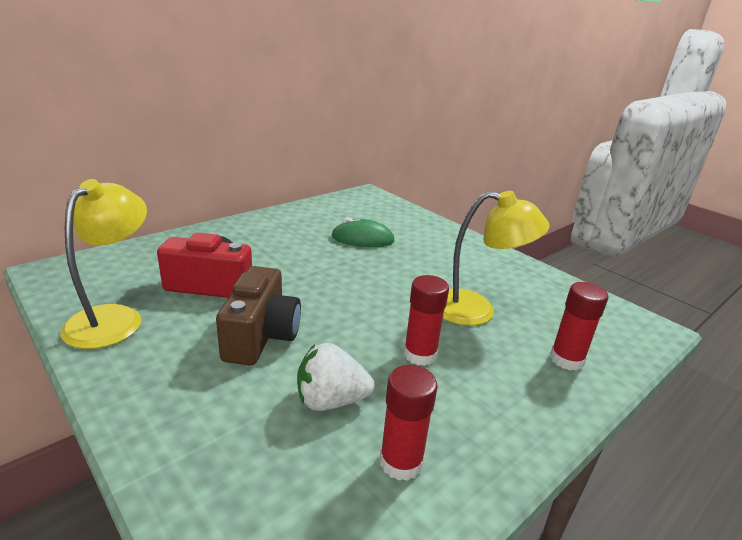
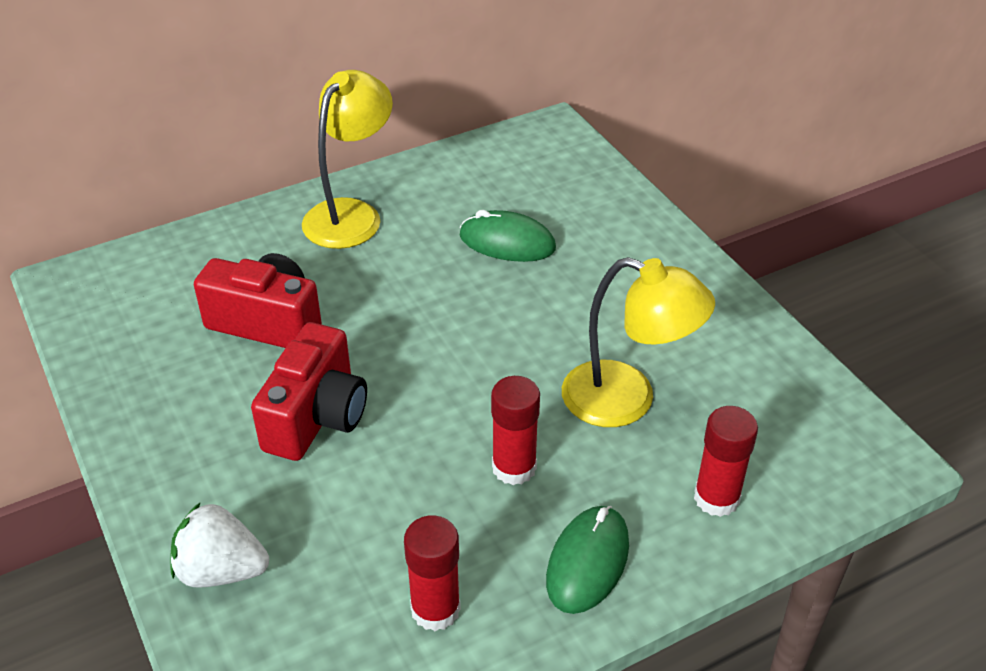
camera: 15 degrees right, 15 degrees up
(114, 318) = (142, 369): yellow lamp -> yellow lamp (351, 214)
(261, 336) = (316, 417): brown camera -> red camera
(331, 400) = (379, 521): white strawberry -> white strawberry (221, 570)
(503, 410) = (587, 562): none -> green mouse

